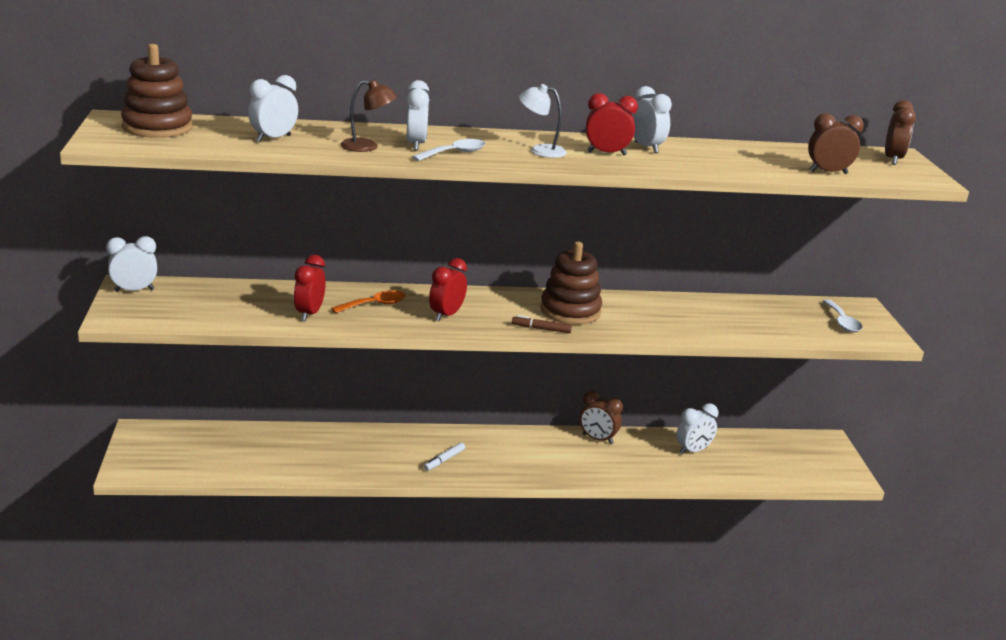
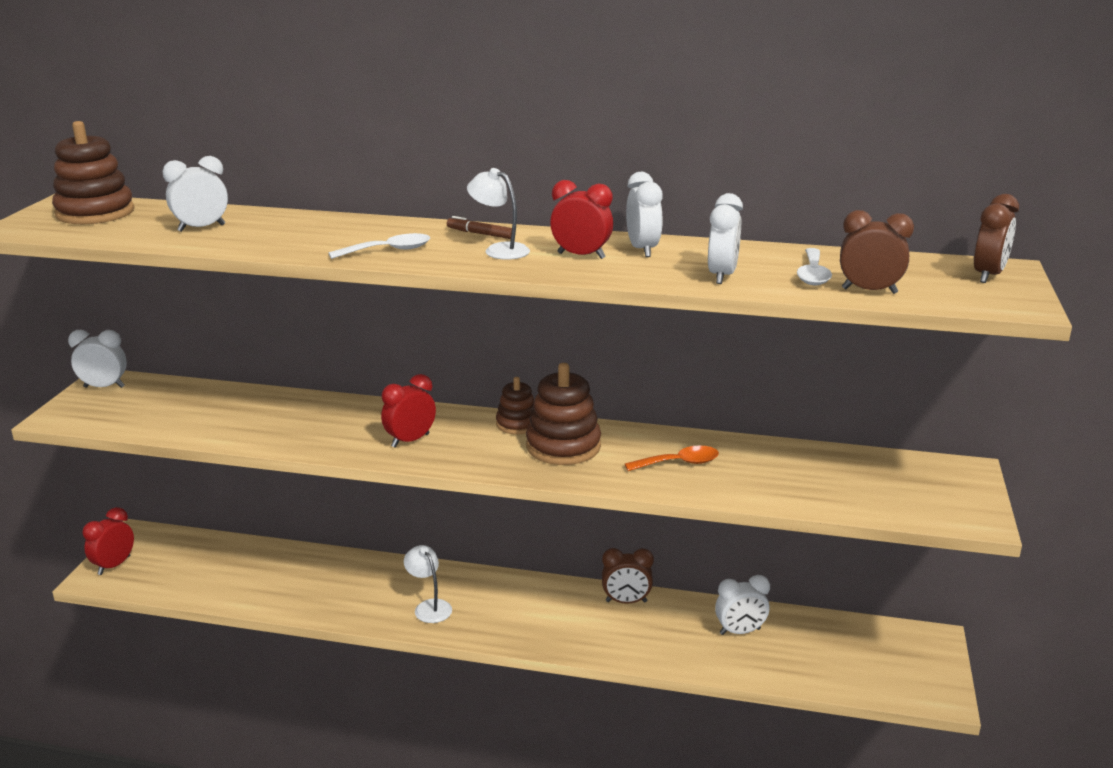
camera: 20 degrees right, 0 degrees up
(309, 314) = (259, 427): red clock -> red clock (114, 565)
(367, 147) = (295, 240): brown lamp -> none
(374, 305) = (339, 421): orange spoon -> orange spoon (679, 463)
(416, 145) = (354, 239): white clock -> white clock (722, 276)
(444, 460) = (429, 607): white marker -> white lamp
(522, 297) = (517, 424): none -> brown stacking toy
(541, 329) = (510, 467): brown marker -> brown marker (480, 234)
(597, 439) = (626, 601): brown clock -> brown clock turned 45 degrees counterclockwise
(842, 322) = (923, 490): white spoon -> white spoon (813, 274)

